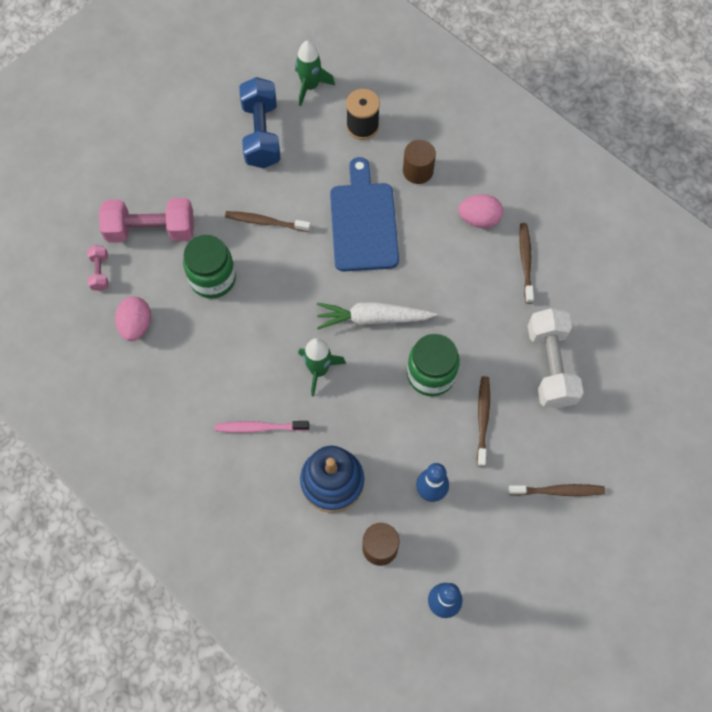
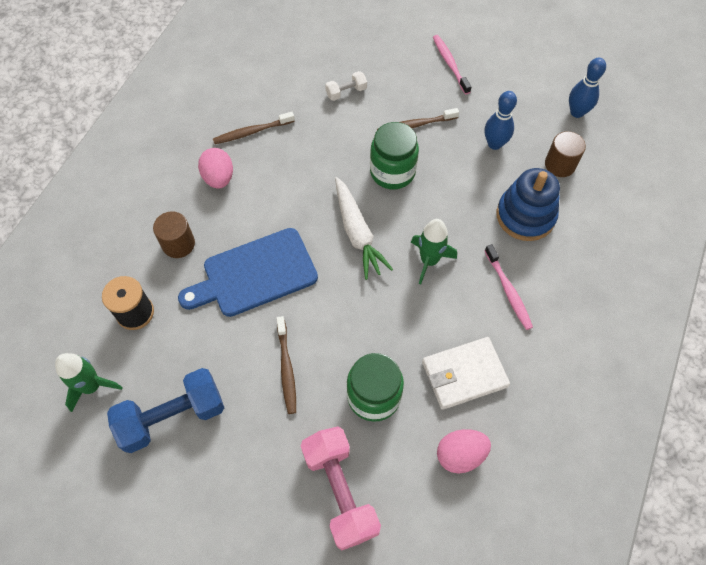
camera: 110 degrees left, 5 degrees down
(100, 272) = (415, 527): pink dumbbell -> none
(199, 355) = (464, 374): none -> white wallet
(550, 366) = (346, 92): white dumbbell -> white dumbbell, size x0.48
(558, 491) = (450, 64): brown toothbrush -> pink toothbrush

